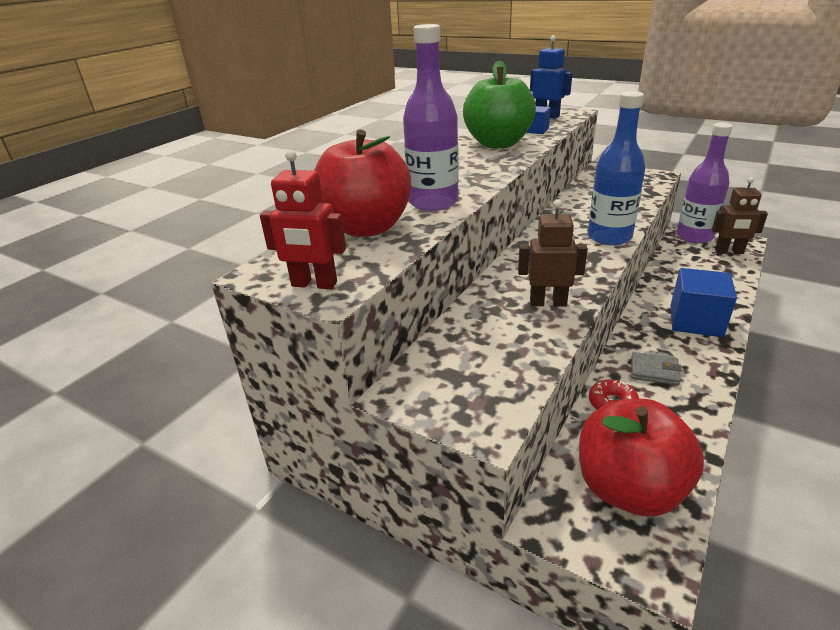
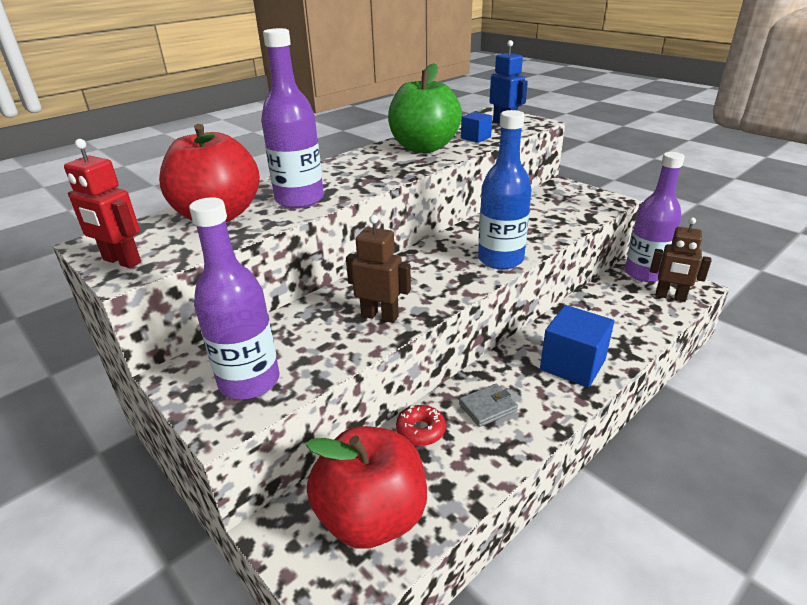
camera: 15 degrees right, 0 degrees up
(479, 384) = (249, 381): none -> purple bottle
(654, 371) = (488, 407): grey wallet -> grey wallet turned 60 degrees counterclockwise

